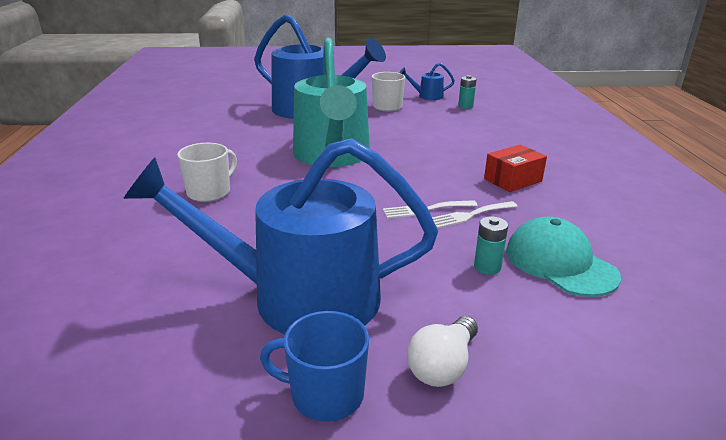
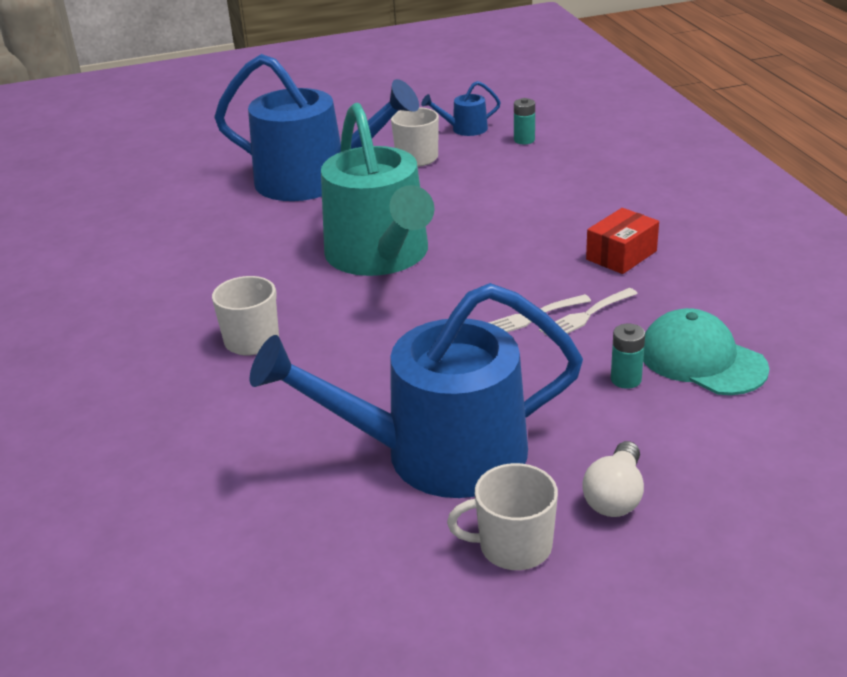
camera: 10 degrees left, 5 degrees up
(325, 395) = (513, 546): blue mug -> white mug

